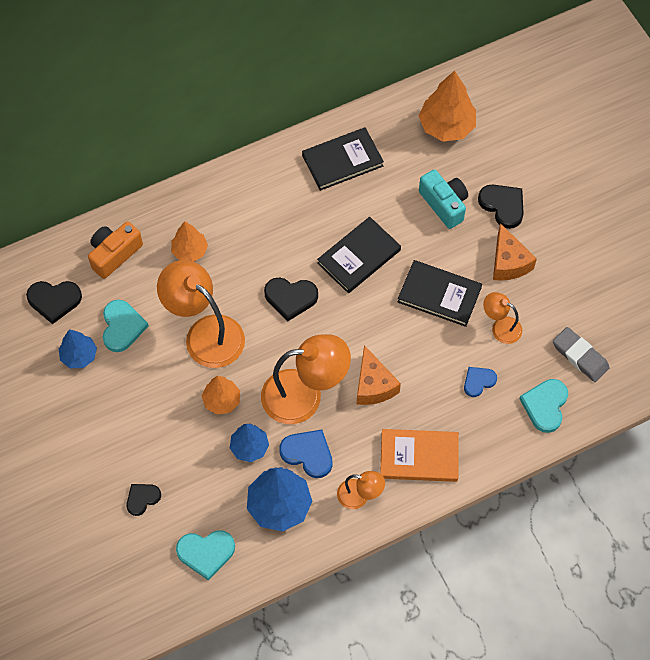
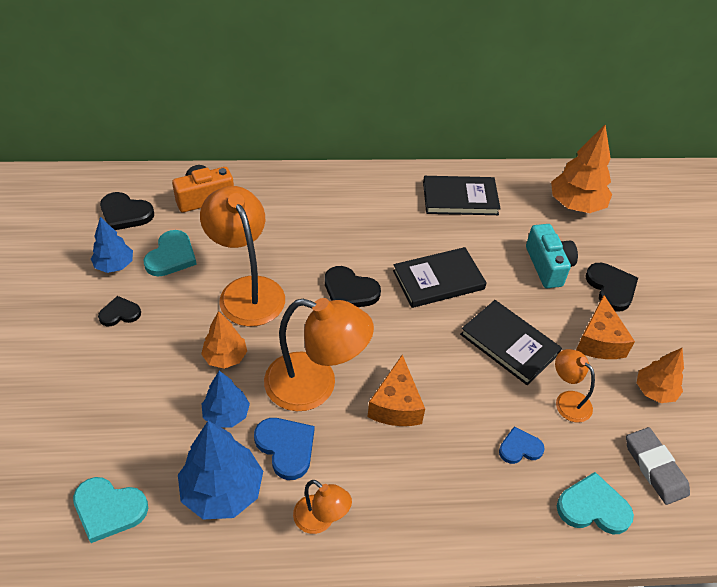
camera: 20 degrees right, 15 degrees down
(142, 498) = (81, 420): black heart -> black heart (120, 313)
(190, 251) = (275, 219): orange tree -> orange tree (654, 391)
(419, 457) = (413, 504): orange book -> none
(545, 405) = (593, 507): turquoise heart -> turquoise heart turned 60 degrees clockwise

